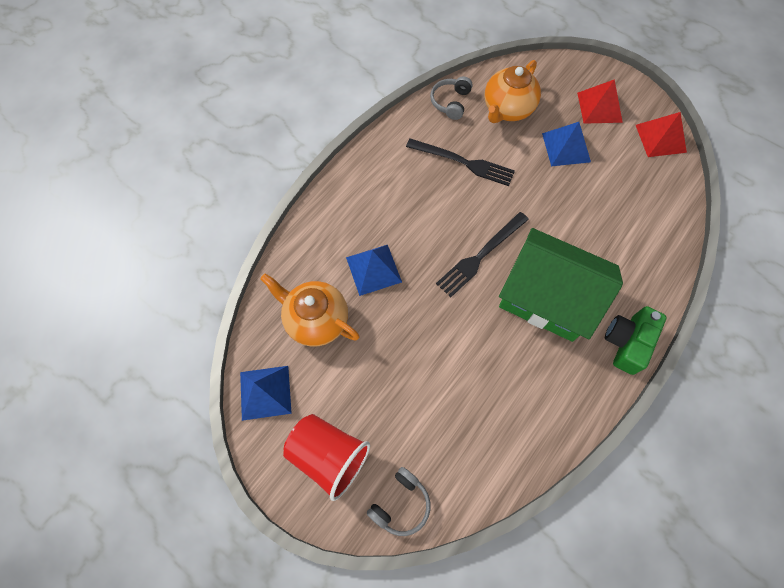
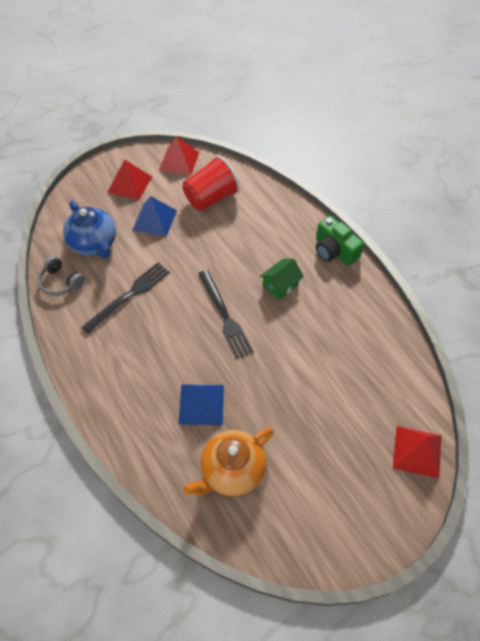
camera: 70 degrees left, 10 degrees down
(265, 392) = (287, 540): blue pyramid -> none
(329, 456) = (363, 498): red cup -> red cup (211, 198)
(401, 504) = (417, 451): grey headphones -> red pyramid
(507, 109) = (94, 244): orange teapot -> blue teapot
(546, 298) = (280, 285): green house -> green house, size x0.43

